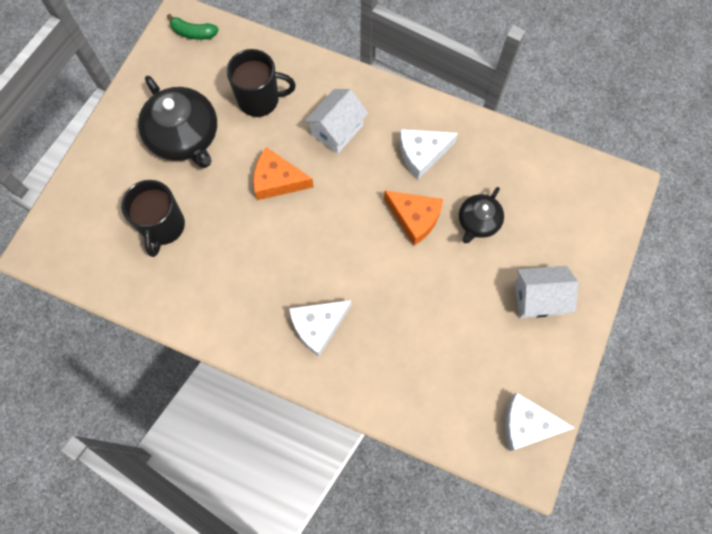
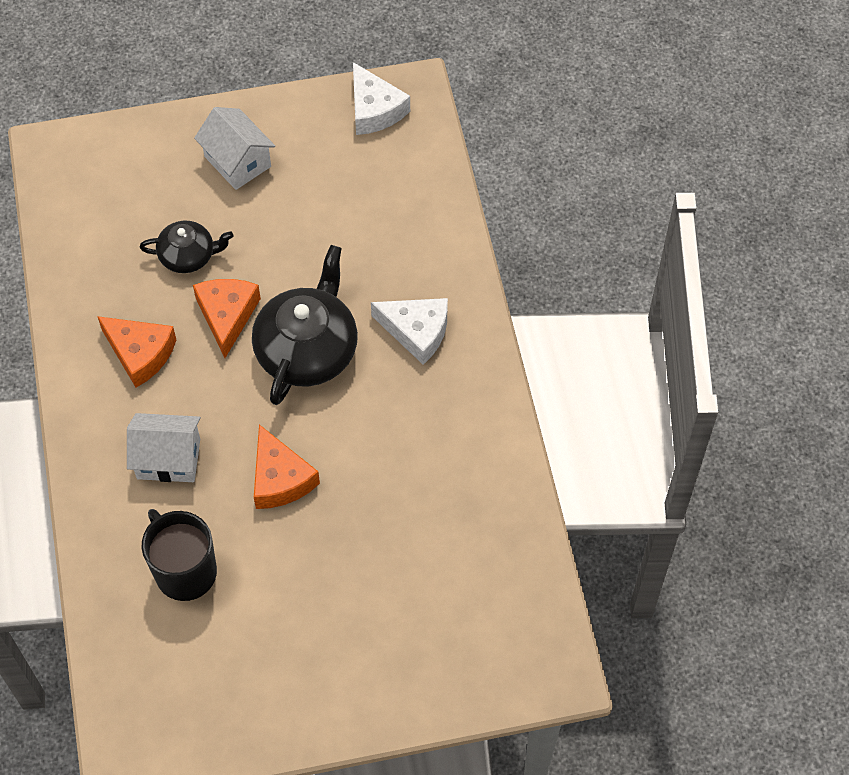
camera: 125 degrees left, 10 degrees down
(163, 227) = (425, 559): black mug -> none
(185, 137) = (296, 621): black teapot -> black teapot (307, 349)
(193, 33) = (137, 724): green banana -> none
(422, 154) = (140, 353): white cheese -> orange cheese

